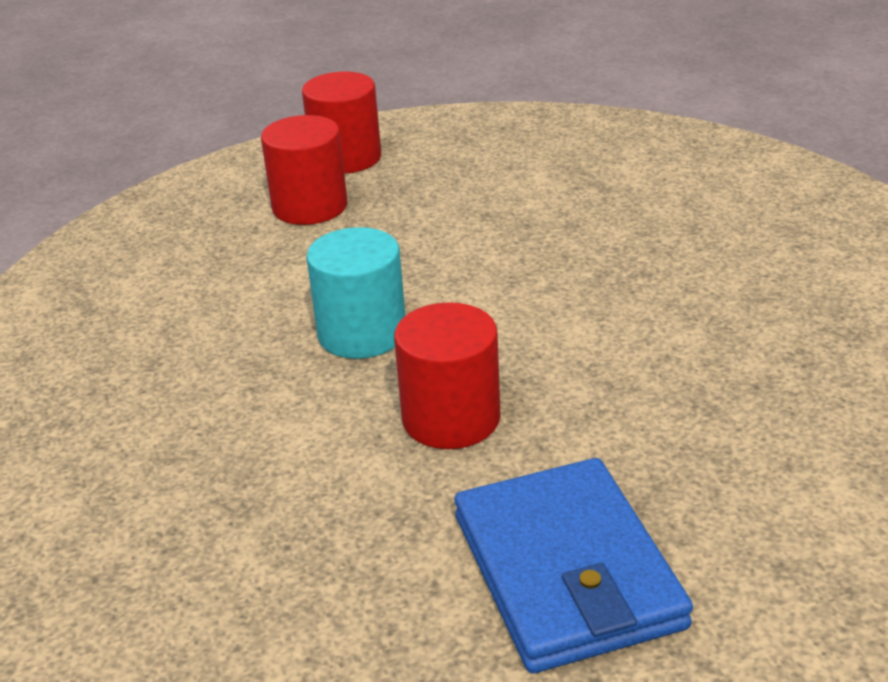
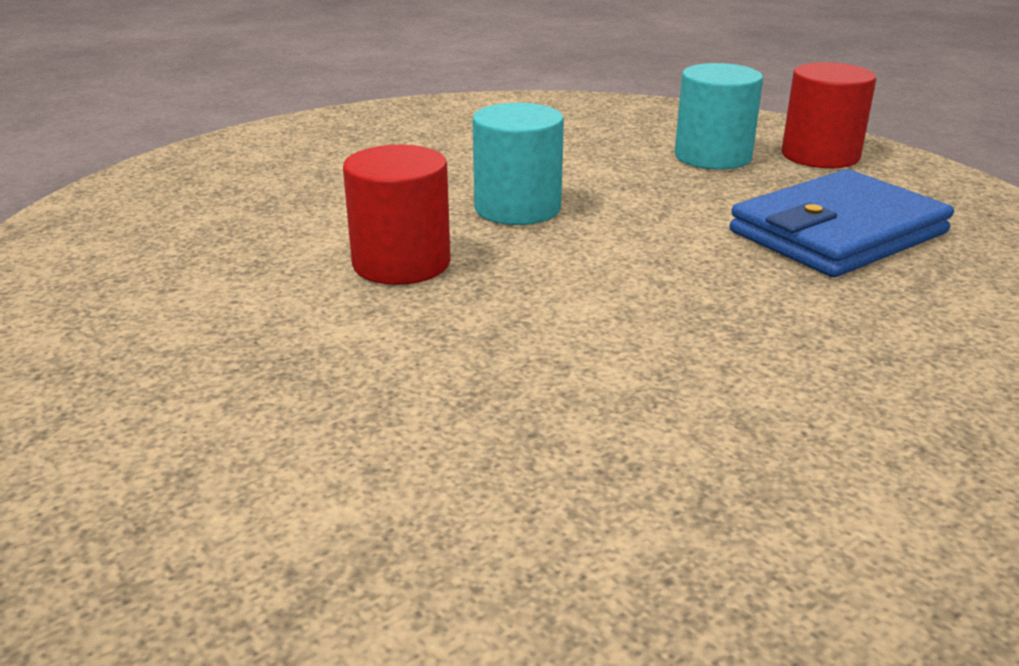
camera: 70 degrees right, 5 degrees down
(310, 207) = (712, 157): red cylinder -> turquoise cylinder
(567, 571) = (181, 345): blue wallet -> blue wallet (837, 233)

